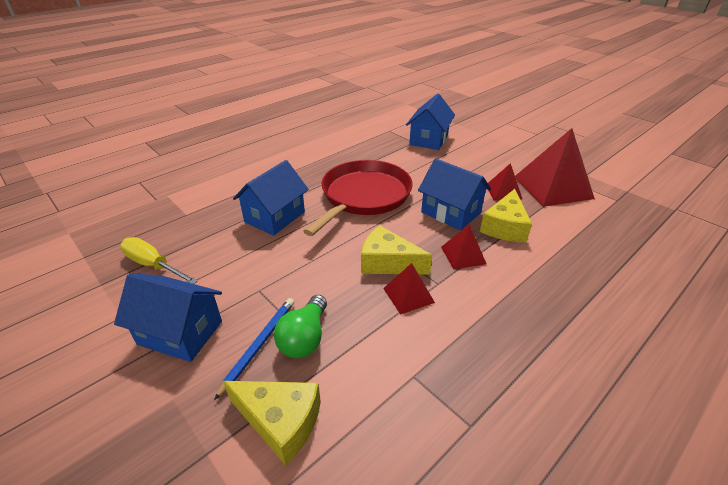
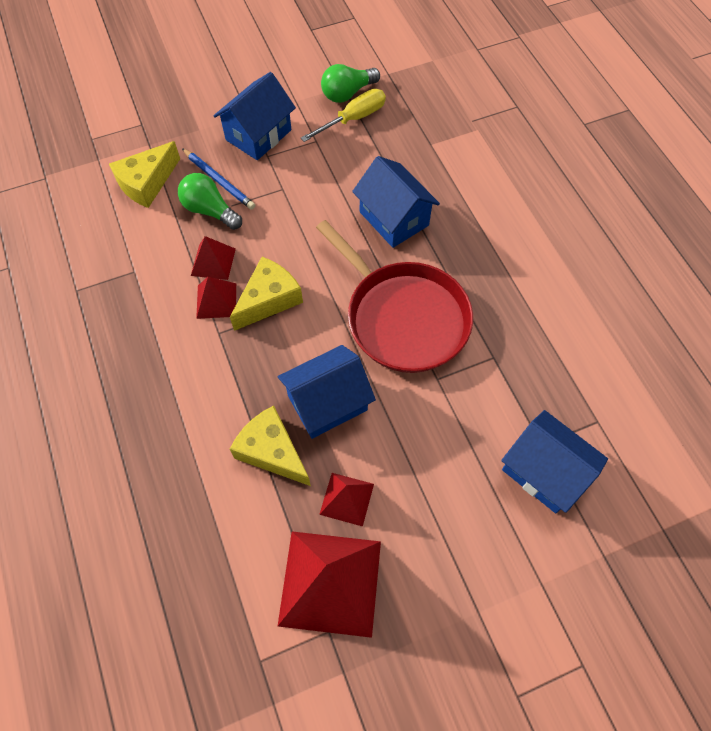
camera: 110 degrees right, 25 degrees up
(112, 278) = (347, 93): none -> green light bulb
(463, 255) = (246, 376): red pyramid -> red pyramid (213, 262)

